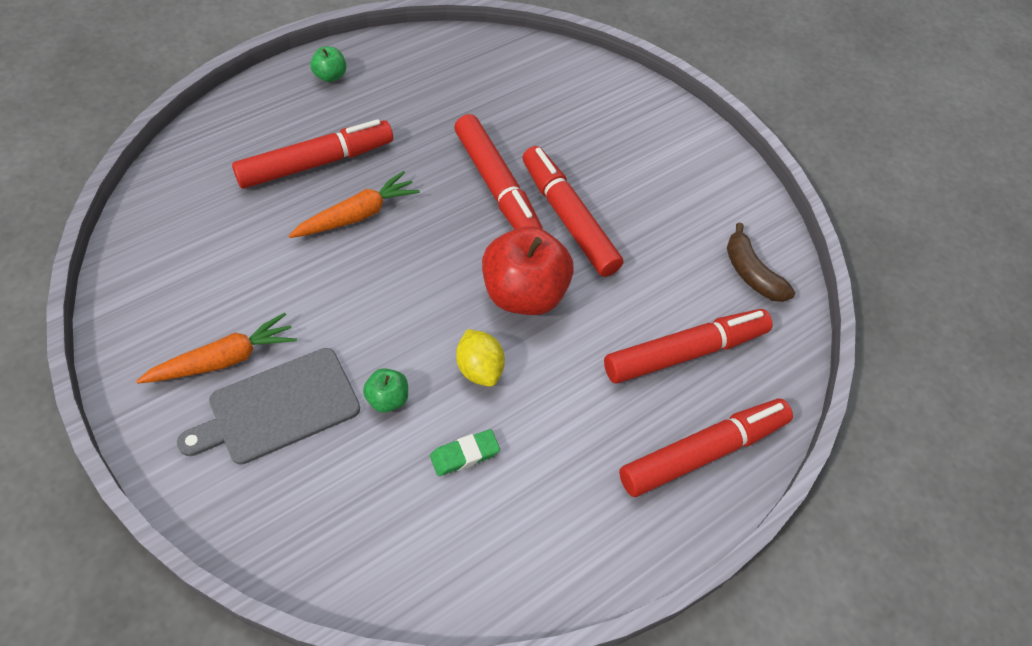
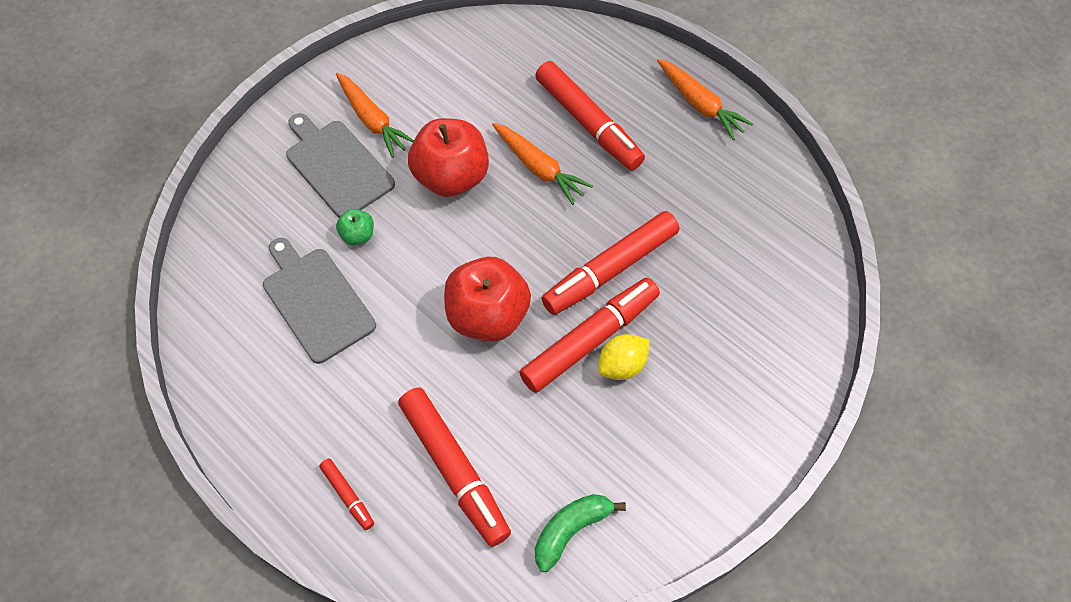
camera: 85 degrees right, 5 degrees up
(330, 76) = (700, 104): green apple -> orange carrot
(339, 294) = (451, 177): none -> red apple
(464, 455) = (316, 301): green eraser -> grey cutting board
(479, 369) = (399, 296): yellow lemon -> yellow lemon (622, 365)
(703, 452) = (348, 496): red marker -> red marker, size x0.46
(751, 273) = (571, 530): brown banana -> green banana

